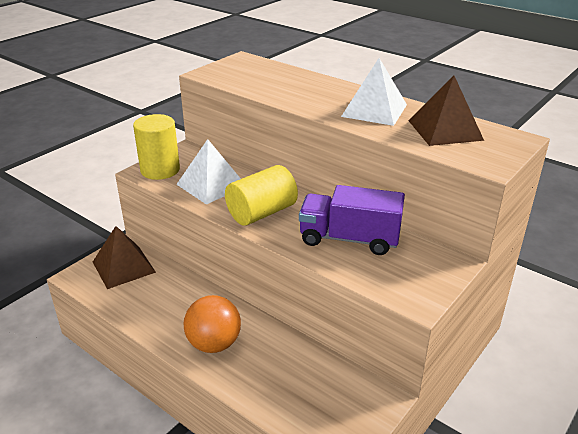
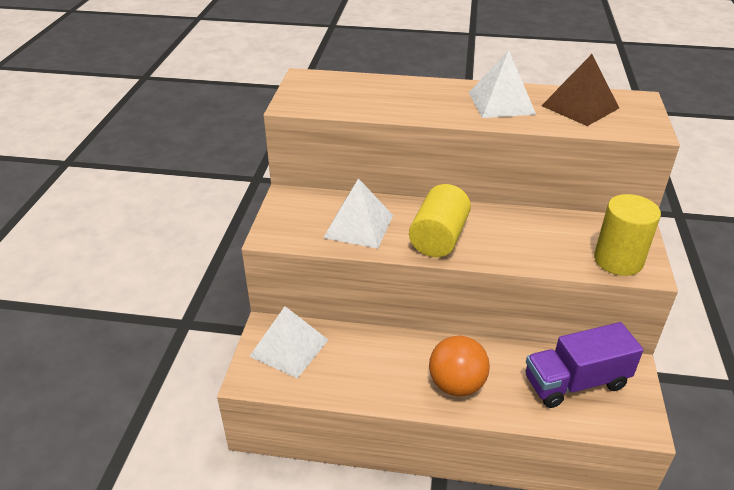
camera: 30 degrees left, 5 degrees up
(123, 267) = (289, 348): brown pyramid -> white pyramid
(160, 170) = (287, 228): yellow cylinder -> yellow cylinder (618, 260)
(349, 239) = (539, 235): purple truck -> purple truck (575, 382)

